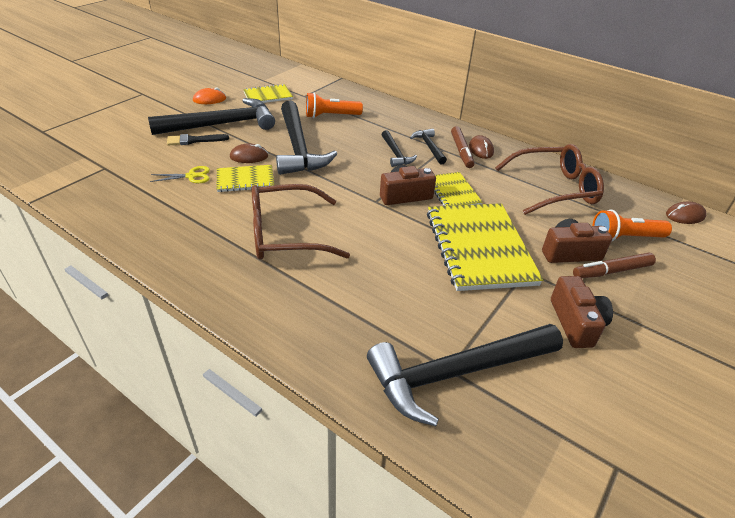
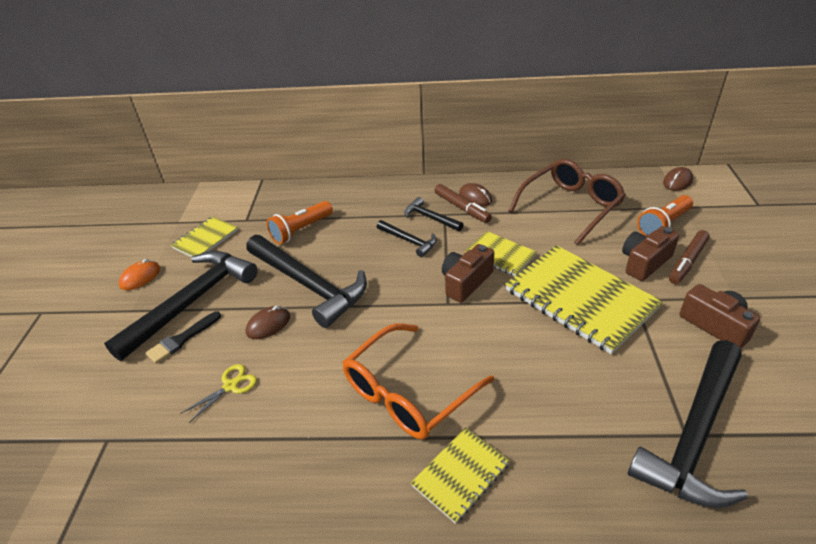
camera: 30 degrees left, 0 degrees up
(245, 180) = (296, 355): yellow notebook -> yellow notebook (460, 475)
(286, 234) = (408, 392): brown glasses -> orange glasses

